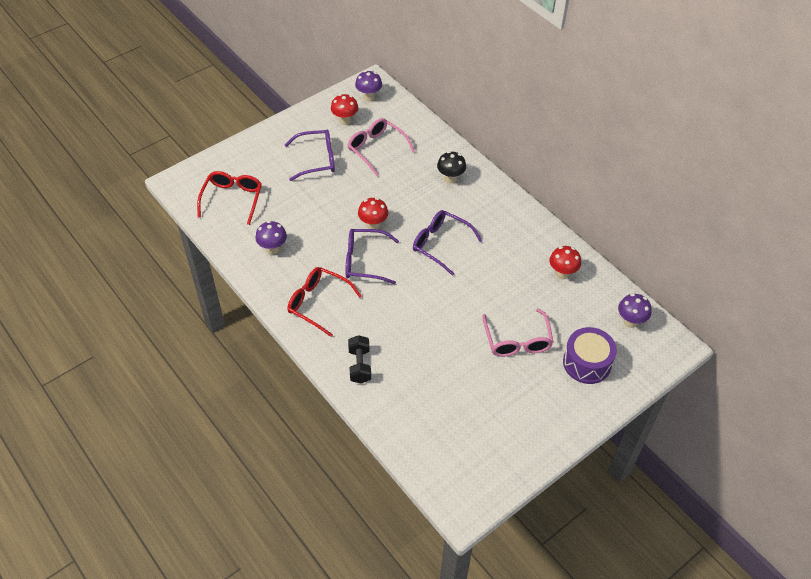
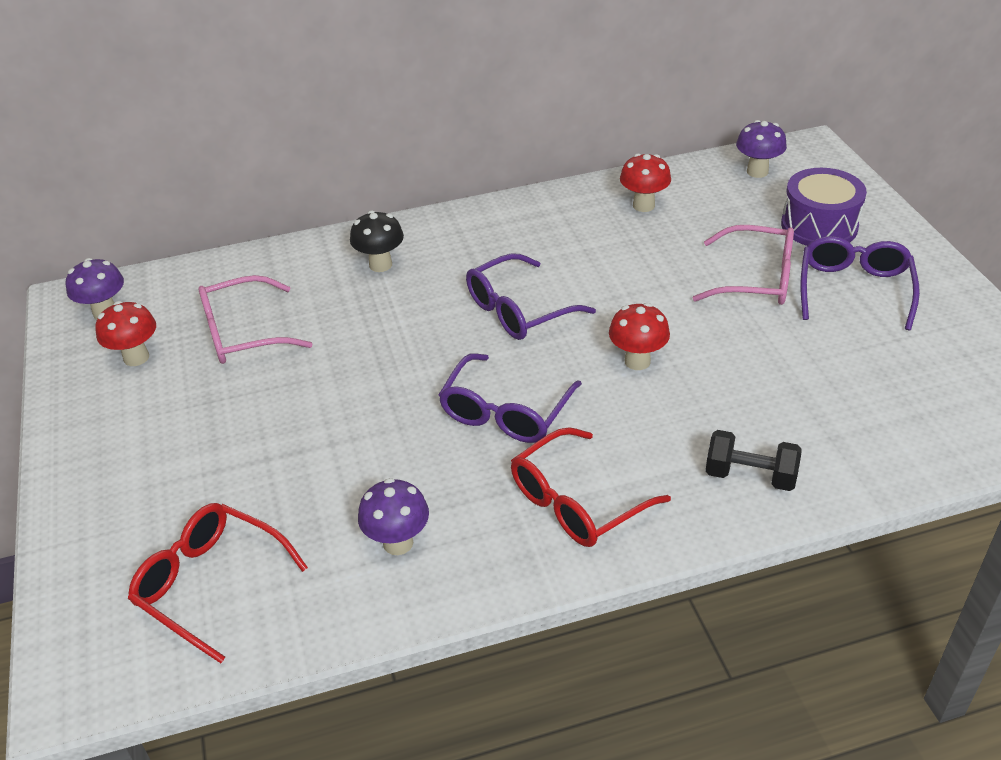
camera: 65 degrees left, 10 degrees down
(317, 160) = (205, 420): purple glasses -> purple glasses (854, 289)
(373, 225) = (425, 380): red mushroom -> red mushroom (637, 361)

